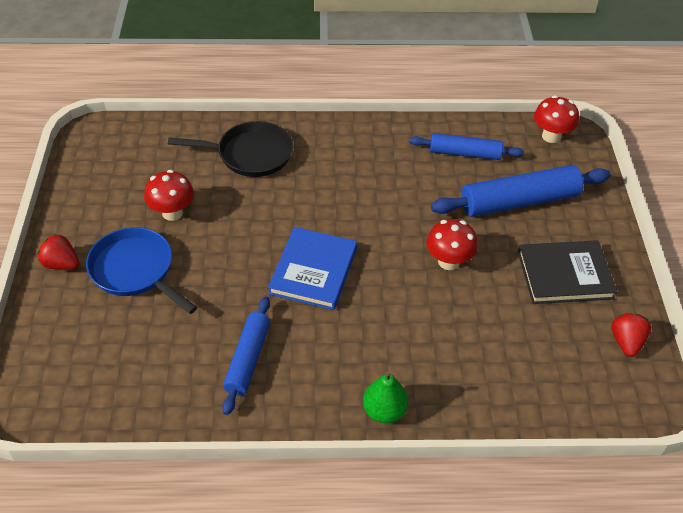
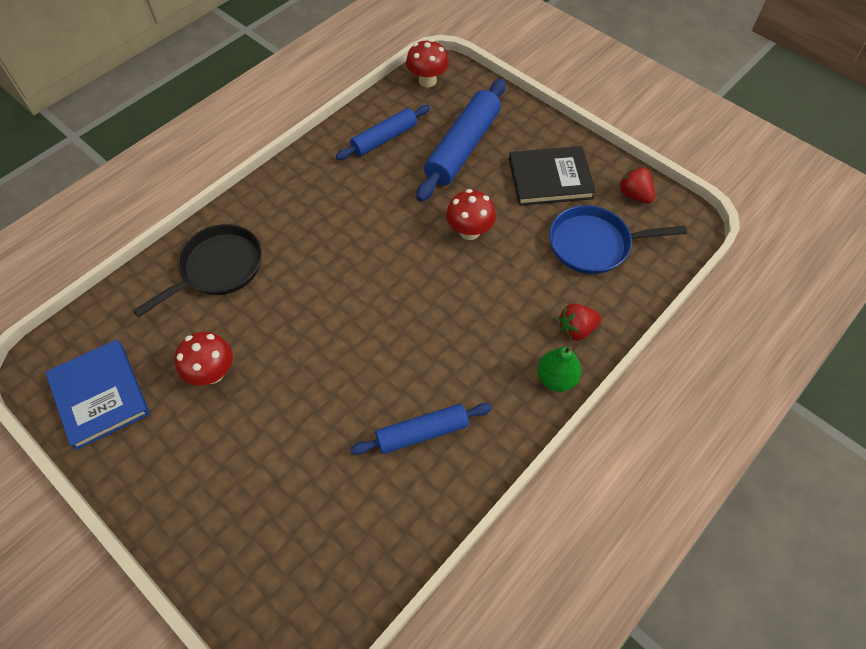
camera: 45 degrees left, 10 degrees up
(61, 264) = (168, 505): red strawberry -> red strawberry (576, 329)
(135, 270) = (243, 449): blue pan -> blue pan (594, 244)
(248, 359) = (422, 433): blue rolling pin -> blue rolling pin turned 75 degrees counterclockwise
(313, 271) = (386, 321): blue book -> blue book (100, 395)
(564, 275) = (550, 178): black book -> black book turned 45 degrees clockwise

